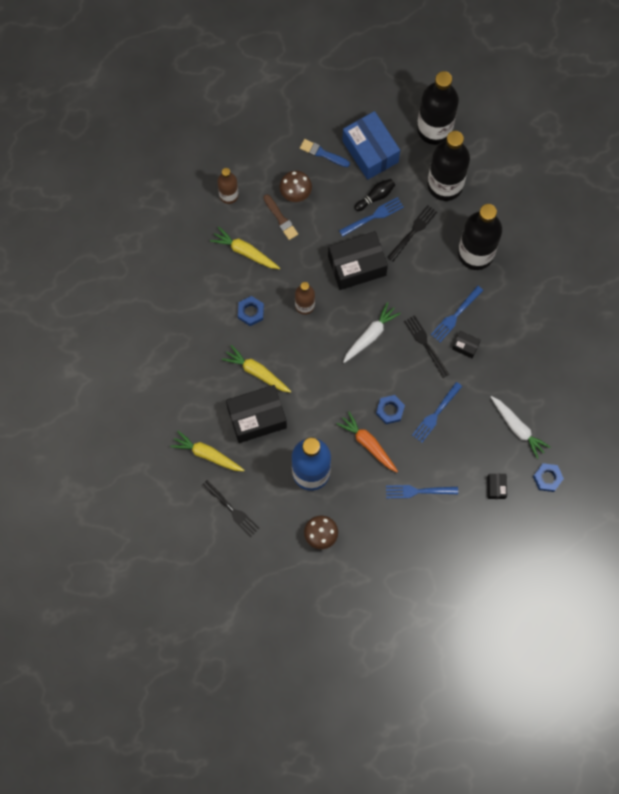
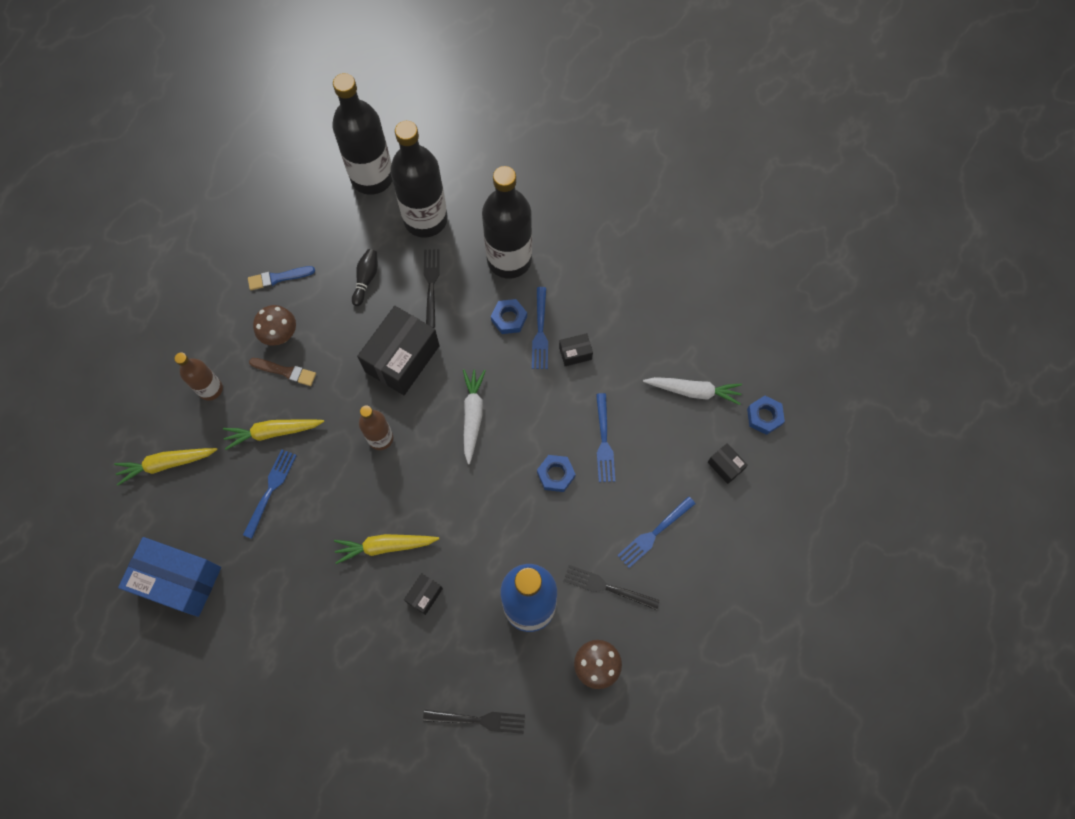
camera: 40 degrees left, 5 degrees down
(207, 454) = (402, 680): yellow carrot -> yellow carrot (166, 464)
(251, 312) = (328, 489): blue nut -> blue nut (509, 318)
(257, 418) = (424, 595): black box -> black box, size x0.45
(368, 443) = (562, 527): orange carrot -> none
(370, 151) = (326, 242): blue box -> blue box (179, 580)
(373, 216) = (379, 299): blue fork -> blue fork (270, 490)
(425, 344) = (535, 381): black fork -> black fork (607, 587)

